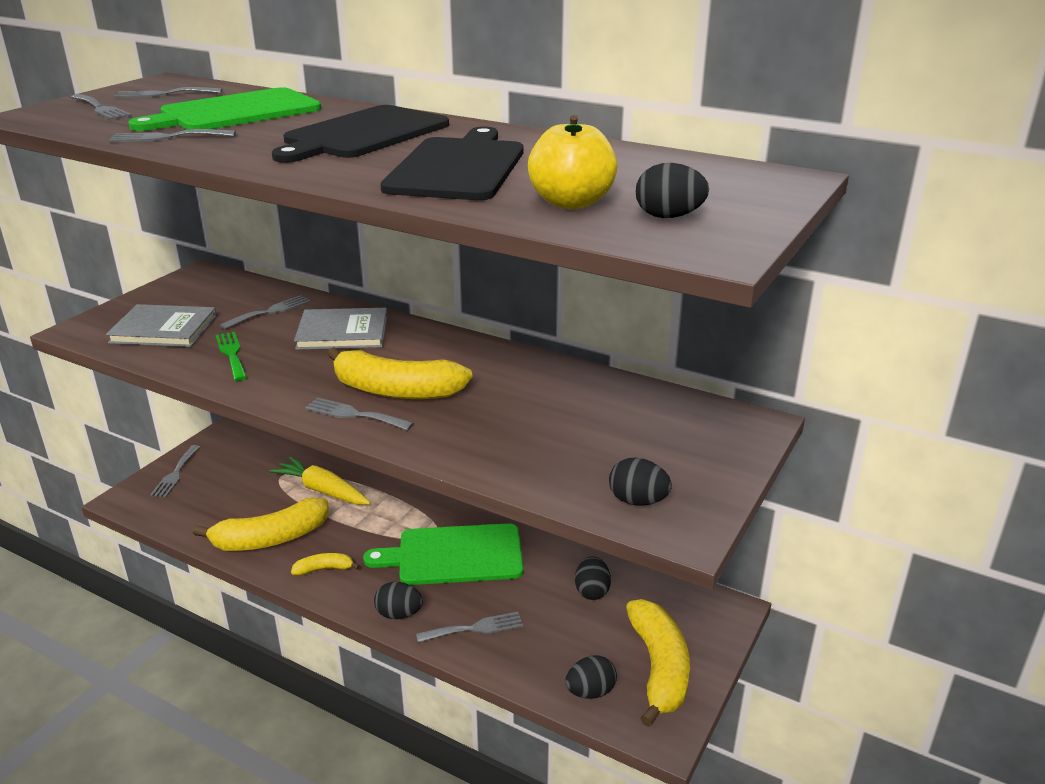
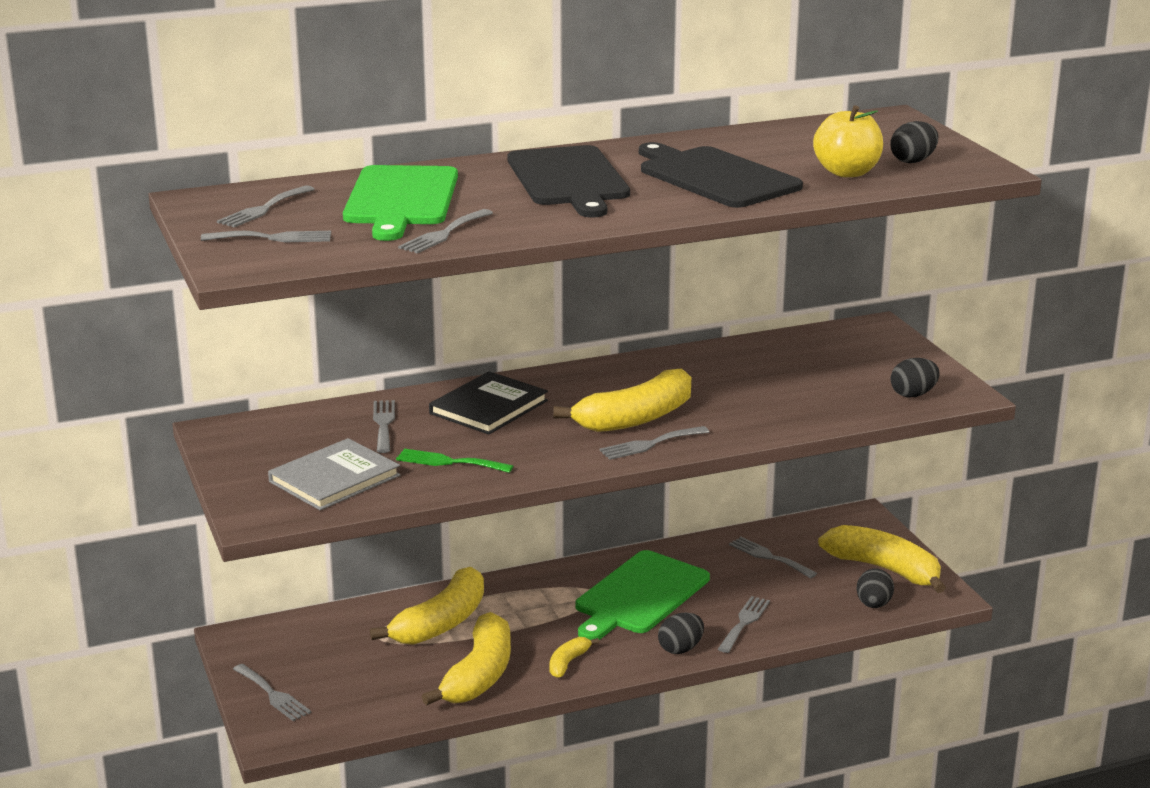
camera: 50 degrees left, 5 degrees down
(323, 490) = (441, 623): yellow carrot -> yellow banana
(342, 332) = (488, 407): grey book -> black book
(592, 591) = (769, 557): black egg -> grey fork

